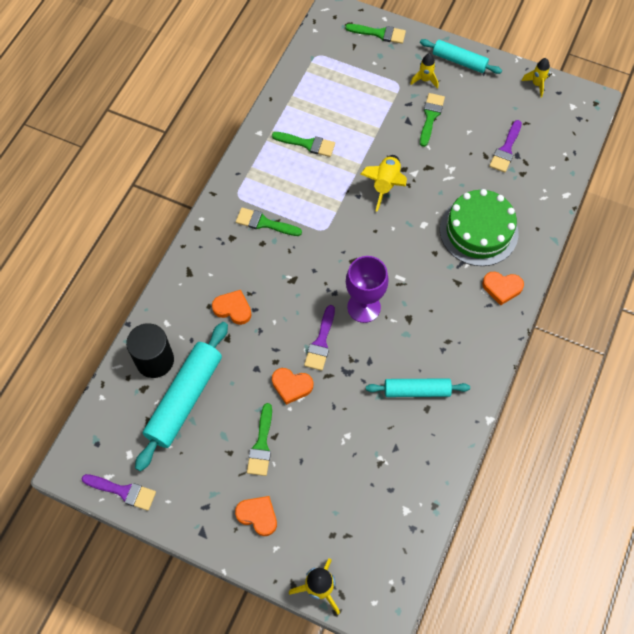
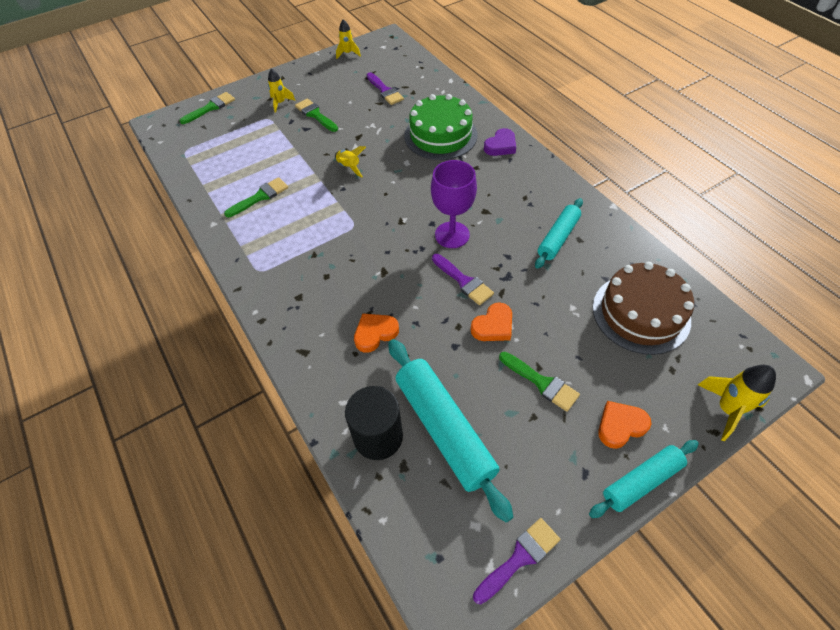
camera: 55 degrees left, 10 degrees down
(264, 223) = (307, 264): green brush -> none
(375, 490) = (641, 313): none -> brown cake
(385, 185) = (349, 167): yellow rocket -> yellow rocket, size x0.66
(459, 61) = (285, 79): turquoise rolling pin -> turquoise rolling pin (641, 481)
(502, 288) = (501, 145): orange heart -> purple heart

